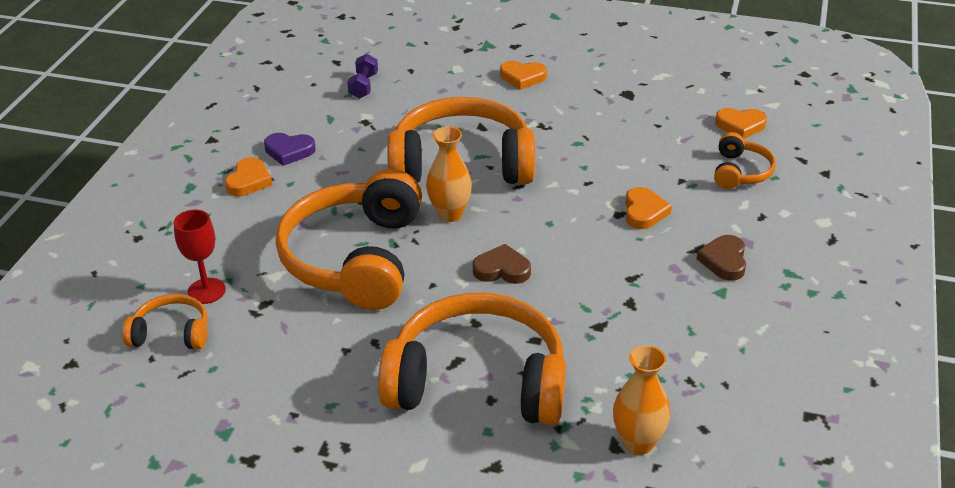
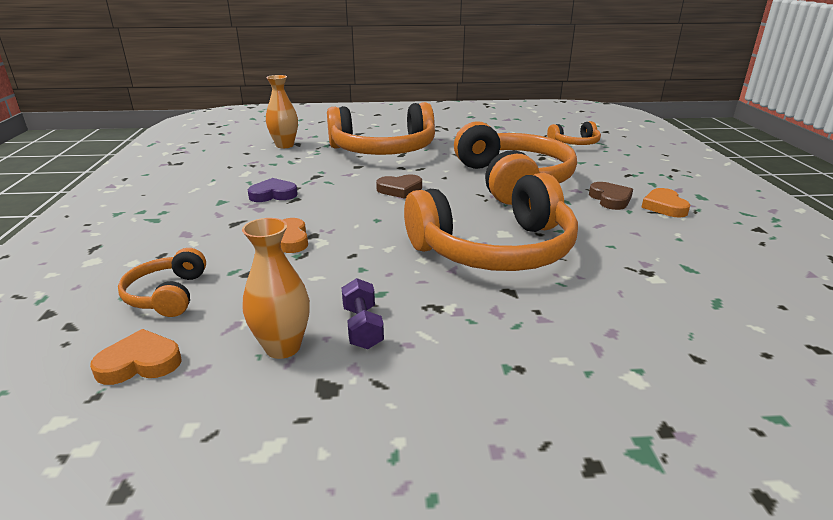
camera: 160 degrees right, 10 degrees down
(206, 291) = (585, 157): red goblet -> none
(289, 151) = (672, 232): purple heart -> purple heart (273, 194)
(363, 86) = (718, 316): purple dumbbell -> purple dumbbell (362, 327)
(450, 214) = (468, 212): orange vase -> orange vase (283, 347)
(522, 77) = (517, 383): orange heart -> none
(724, 261) = (213, 218): brown heart -> brown heart (610, 199)

